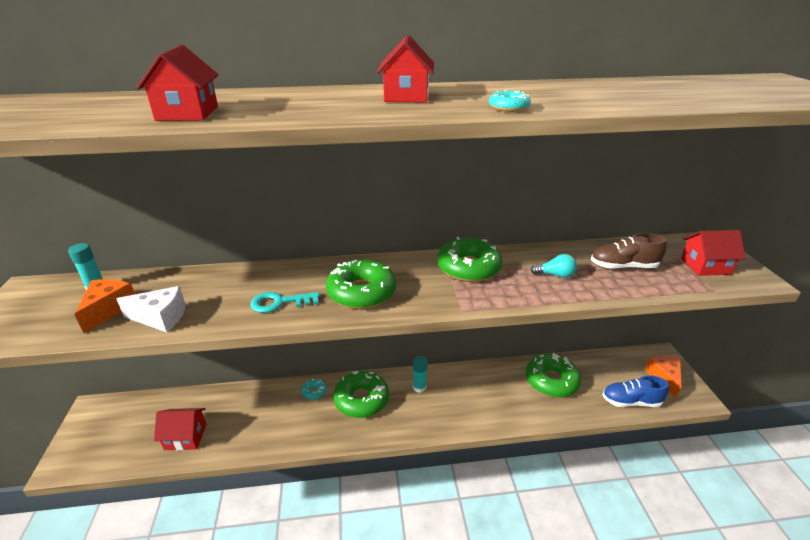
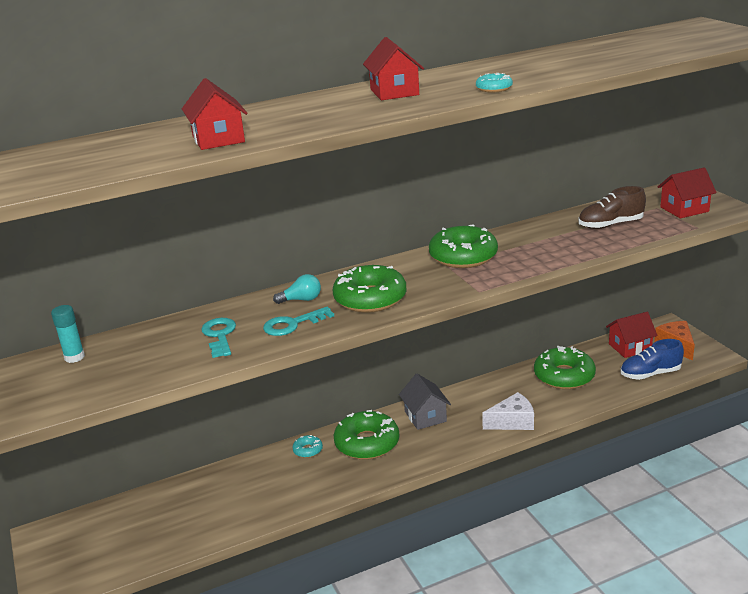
camera: 15 degrees left, 5 degrees down
(108, 309) = (112, 369): orange cheese -> none
(160, 317) = (178, 362): white cheese -> white cheese (512, 422)
(185, 437) = (184, 527): red house -> red house (630, 347)
(215, 297) = (220, 335): none -> turquoise key
(419, 387) = (425, 416): turquoise glue stick -> grey house
(555, 275) = (550, 245): turquoise light bulb -> turquoise light bulb (301, 300)

